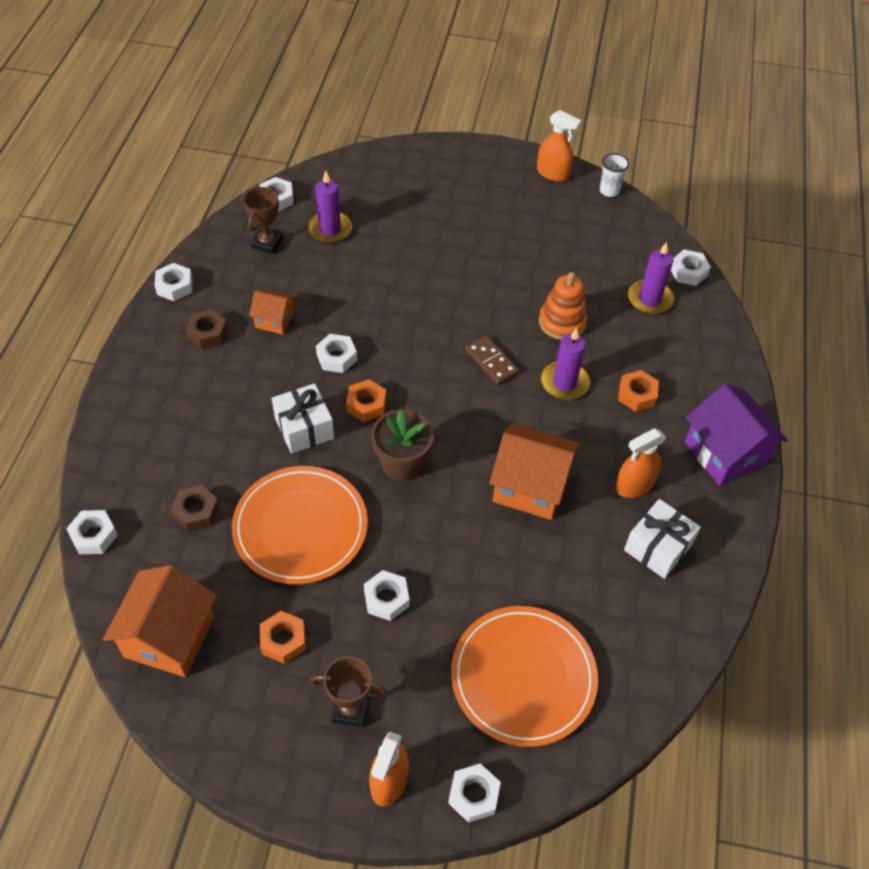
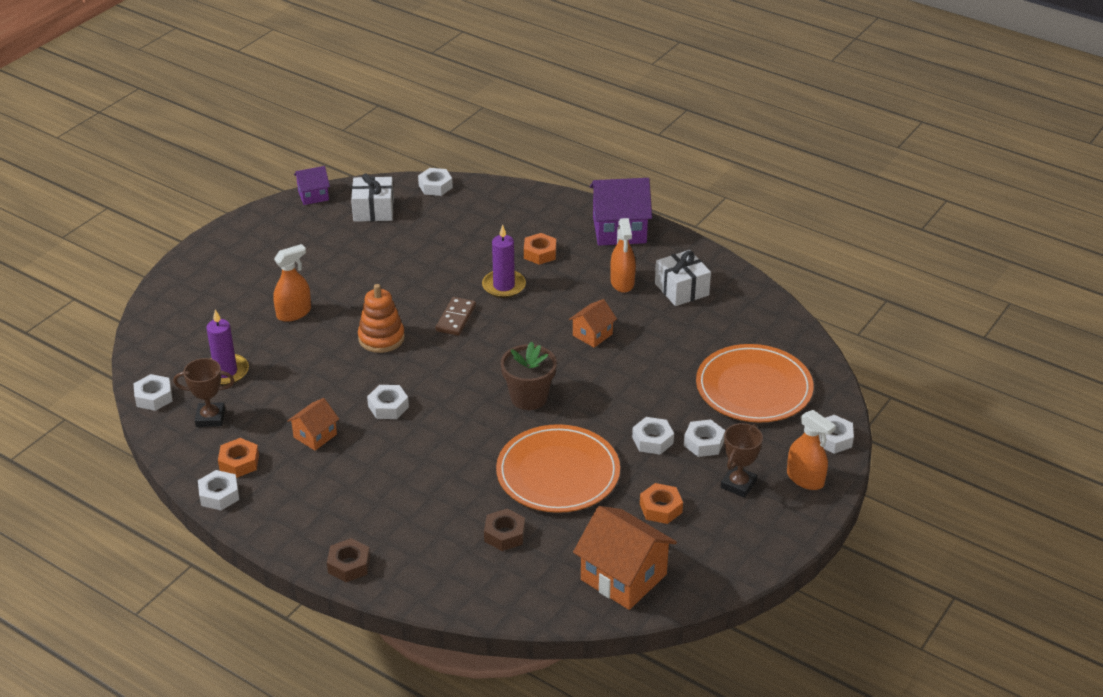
camera: 65 degrees left, 15 degrees down
(94, 536) = (492, 608): white nut -> white nut (704, 443)
(207, 333) = (299, 484): brown nut -> brown nut (349, 565)
(267, 243) = (210, 418): brown trophy -> brown trophy turned 45 degrees counterclockwise
(304, 428) = (455, 446): white gift -> white gift (373, 210)
(366, 404) = (453, 402): orange nut -> orange nut (239, 462)
(491, 362) = (456, 318): brown domino -> brown domino turned 60 degrees counterclockwise
(530, 486) = (592, 335): orange house -> orange house, size x0.55
(553, 173) = (266, 219): orange spray bottle -> orange spray bottle (294, 313)
(562, 322) = (440, 267): orange stacking toy -> orange stacking toy (381, 338)
(609, 191) = (313, 195): white cup -> purple house
(649, 299) = (449, 215): purple candle -> none

